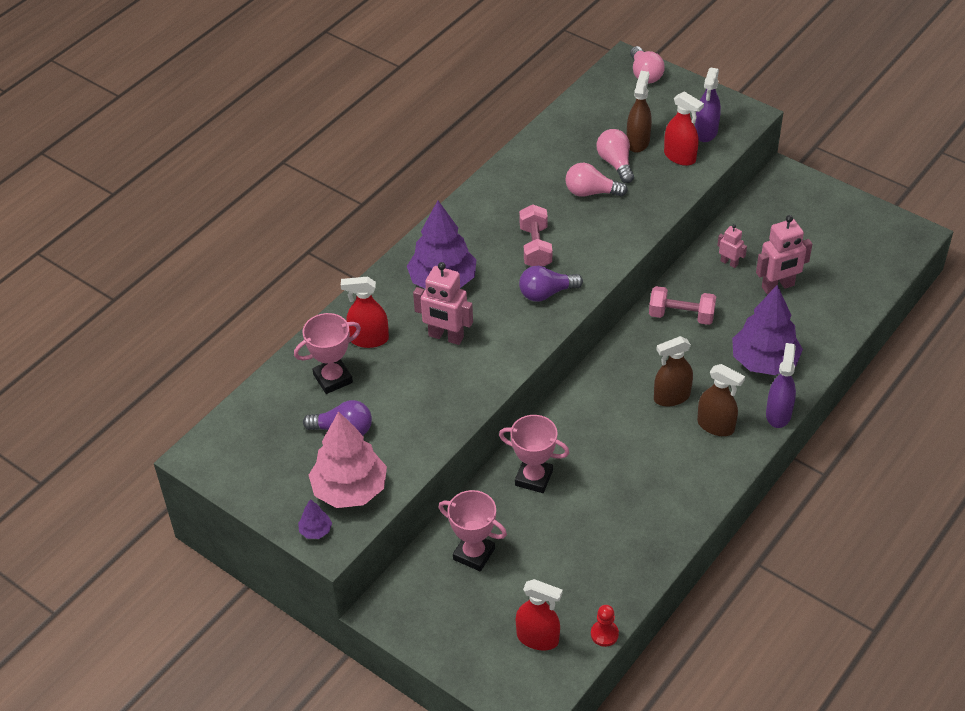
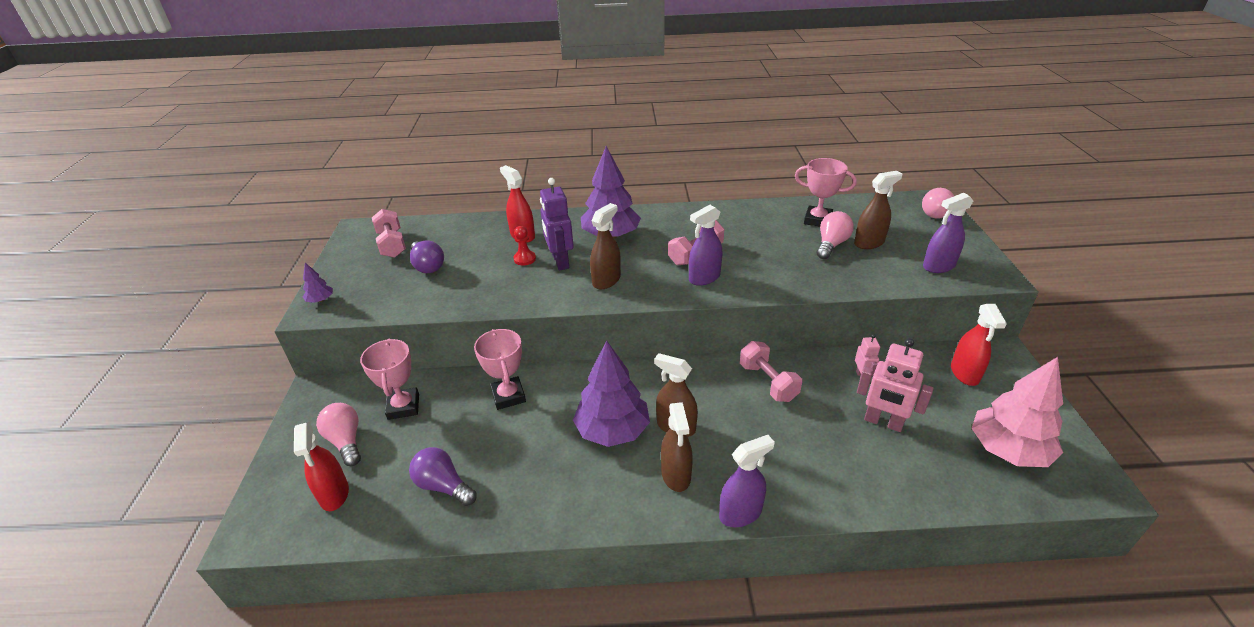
camera: 50 degrees right, 10 degrees down
(267, 441) = (392, 244): none -> pink dumbbell
(333, 378) = (472, 240): pink trophy -> pink trophy (817, 220)
(350, 490) = (372, 295): pink tree -> pink tree (1008, 450)
(446, 337) = (560, 262): pink robot -> purple robot
(509, 323) = (606, 280): none -> brown spray bottle
(546, 293) = (658, 281): purple light bulb -> purple light bulb (443, 486)
(574, 264) = (704, 278): none -> purple spray bottle
(591, 192) = (785, 249): pink light bulb -> pink light bulb (346, 441)
(604, 634) = (364, 538): red pawn -> red pawn (525, 259)
(680, 157) = (890, 268): red spray bottle -> red spray bottle (964, 373)
(764, 361) = (788, 464): purple tree -> purple tree (612, 430)

